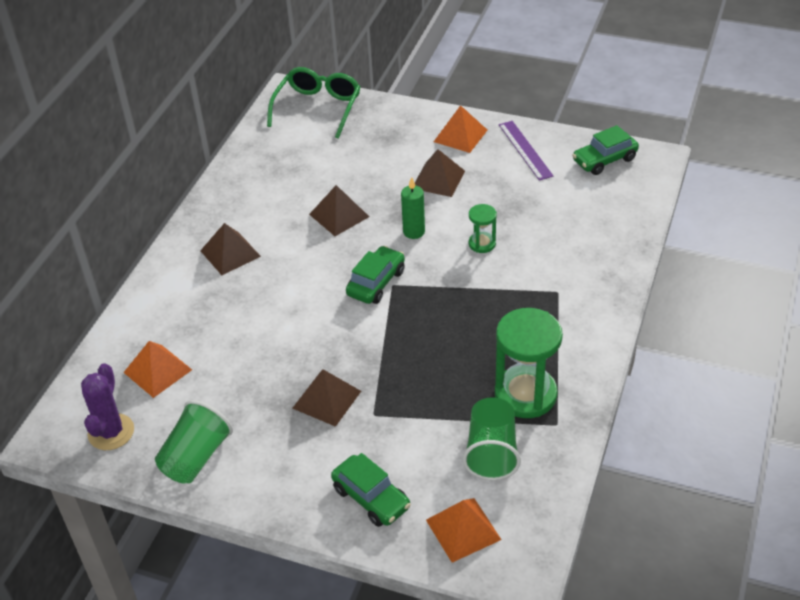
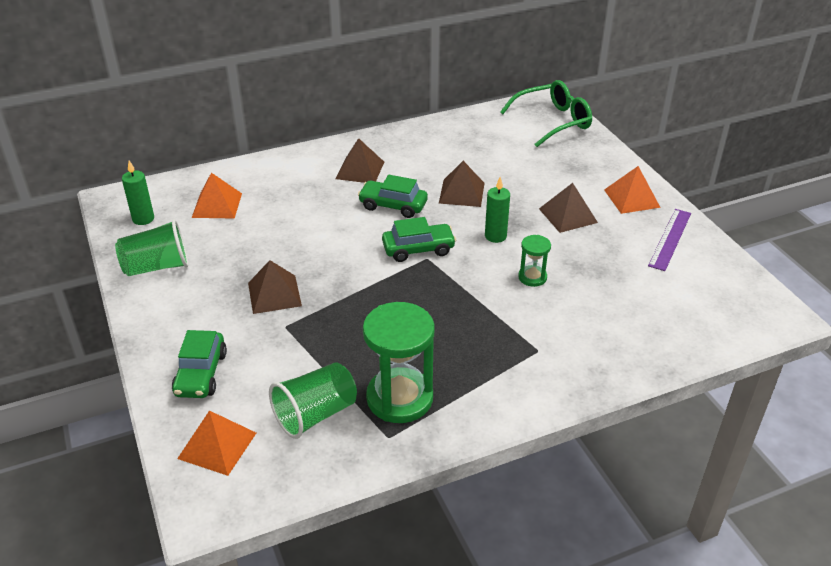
camera: 45 degrees right, 5 degrees down
(111, 432) = (143, 219): purple cactus -> green candle
(604, 160) = (730, 288): green car -> green car (393, 206)

